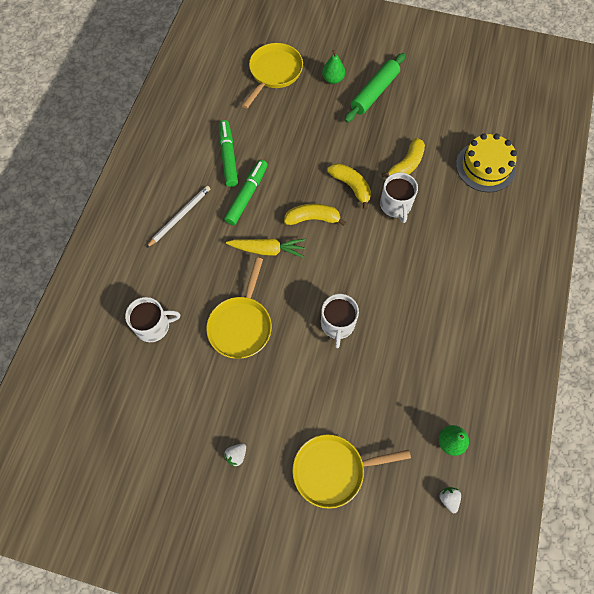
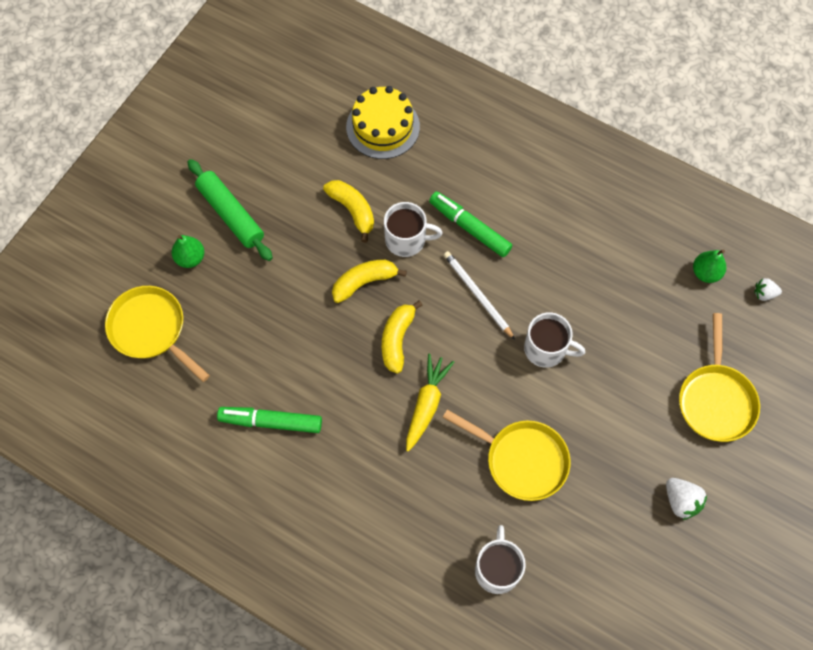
camera: 75 degrees left, 0 degrees up
(180, 216) = (346, 505): white pencil -> white pencil (477, 295)
(236, 455) = (681, 501): white strawberry -> white strawberry, size x1.52
(247, 195) = (339, 411): green marker -> green marker (469, 228)

